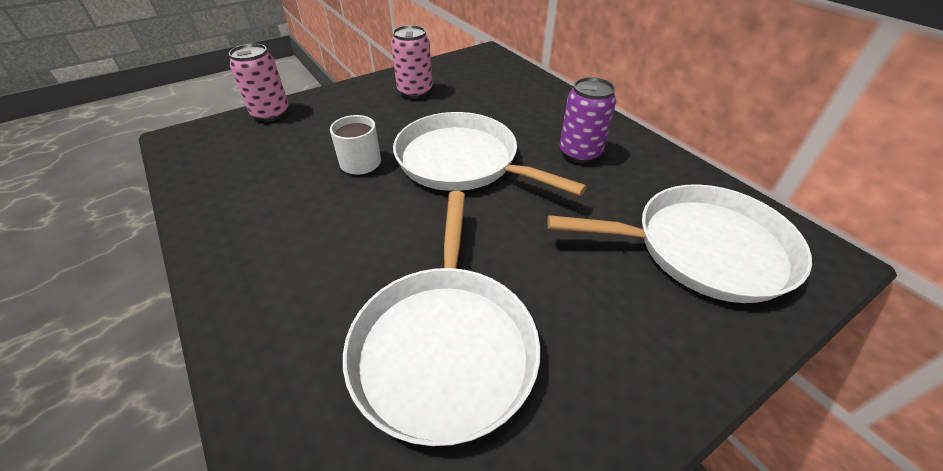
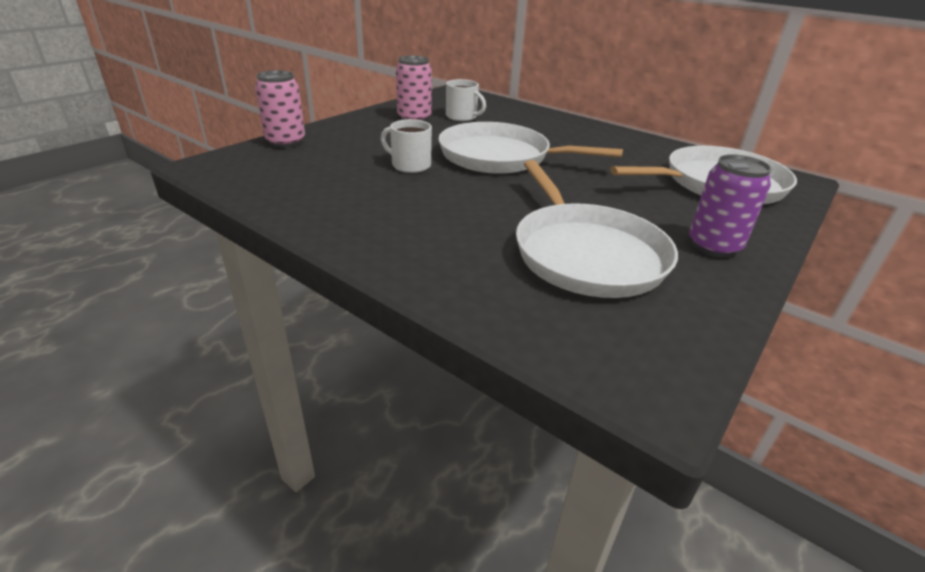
camera: 20 degrees left, 10 degrees down
(466, 94) = (462, 117): none -> white mug
(580, 153) = (589, 144): purple can -> purple can (713, 246)

